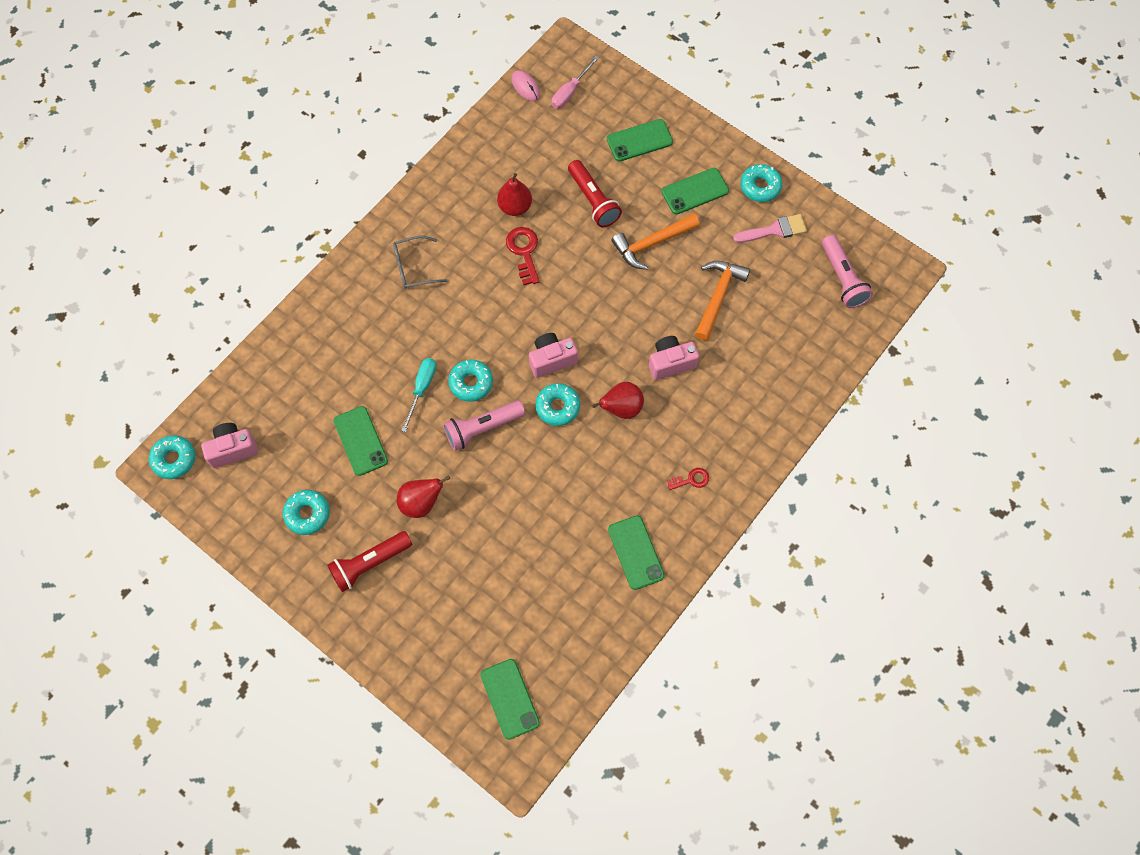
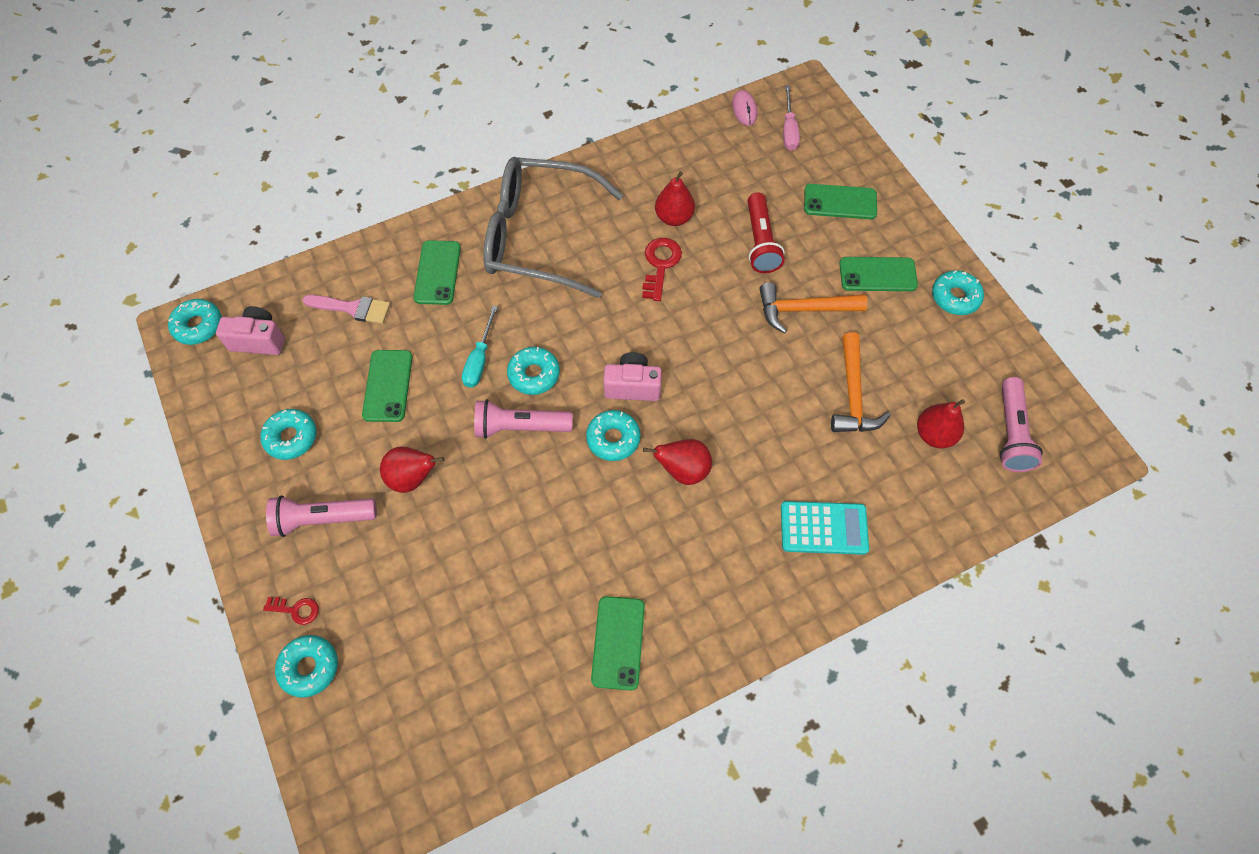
camera: 25 degrees right, 5 degrees down
(369, 564) = (322, 519): red flashlight -> pink flashlight
(413, 267) = (538, 236): grey glasses -> grey glasses, size x2.26
(422, 389) = (479, 359): turquoise screwdriver -> turquoise screwdriver turned 150 degrees clockwise
(423, 671) = (309, 667): none -> turquoise donut
(510, 699) = (385, 748): green phone -> green phone (437, 273)
(570, 91) = (789, 130): pink screwdriver -> pink screwdriver turned 60 degrees counterclockwise
(670, 363) = (764, 444): pink camera -> none
(691, 479) = (724, 586): red key -> red key (296, 610)
(718, 297) = (853, 394): orange hammer -> orange hammer turned 135 degrees clockwise
(741, 407) = (823, 528): none -> turquoise calculator
(774, 230) = (952, 349): pink brush -> pink brush (353, 308)
(789, 303) = (934, 435): none -> red pear

